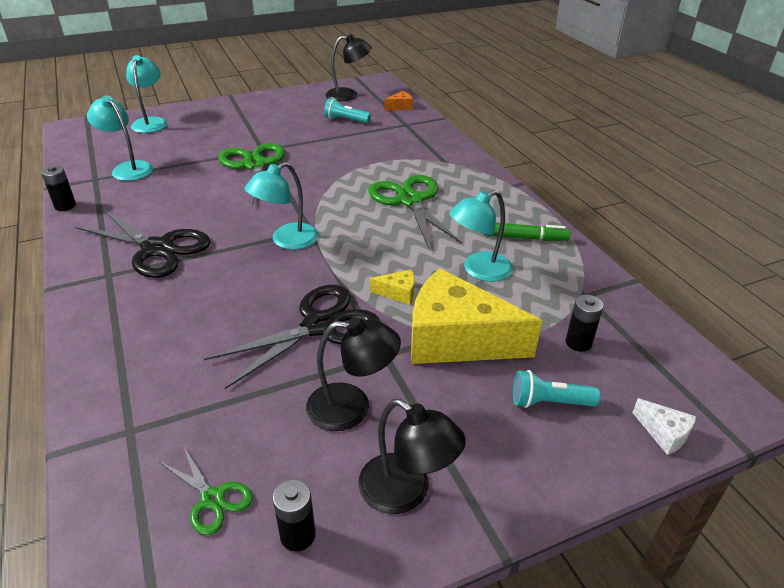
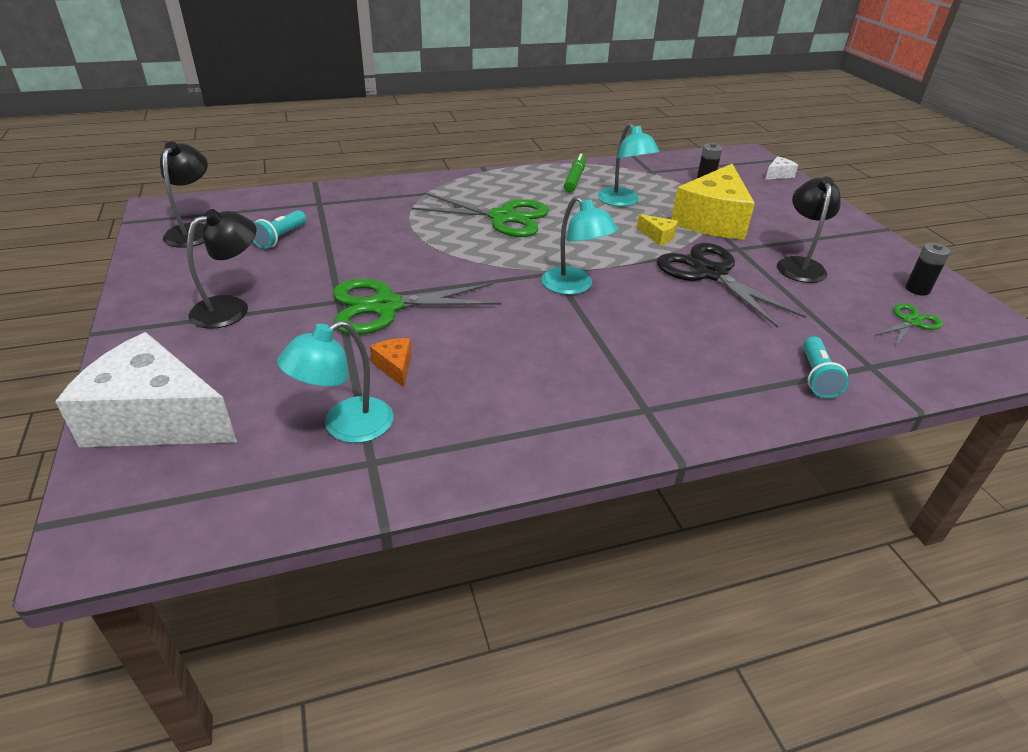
camera: 85 degrees left, 0 degrees up
(65, 206) = (459, 483): black battery -> none
(151, 122) = (156, 419): turquoise lamp -> white cheese
(157, 249) = (588, 375): black scissors -> none
(398, 293) = (658, 236): yellow cheese -> yellow cheese turned 120 degrees clockwise
(400, 107) = (263, 201): orange cheese -> orange cheese (395, 367)
(406, 492) = (863, 251): black lamp -> black lamp (231, 308)
(410, 200) = (503, 217): green scissors -> green scissors turned 150 degrees counterclockwise
(549, 402) = (765, 200): turquoise flashlight -> turquoise flashlight (816, 377)

